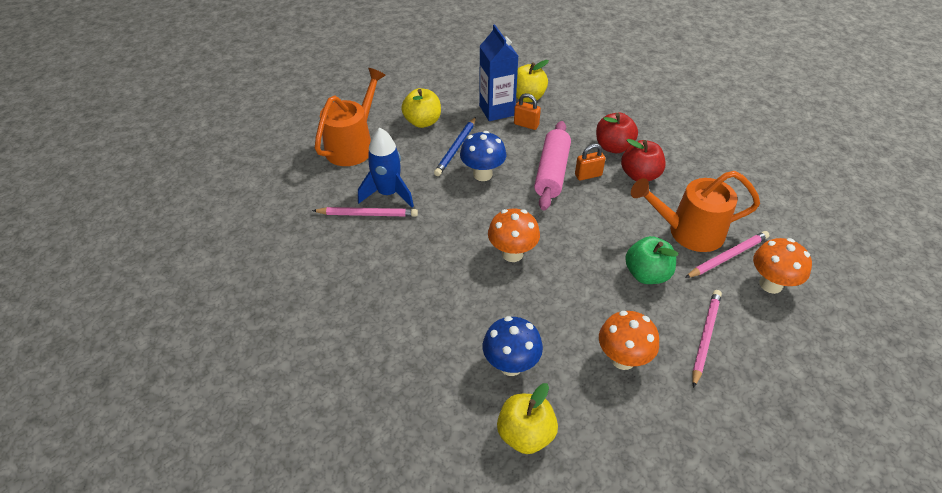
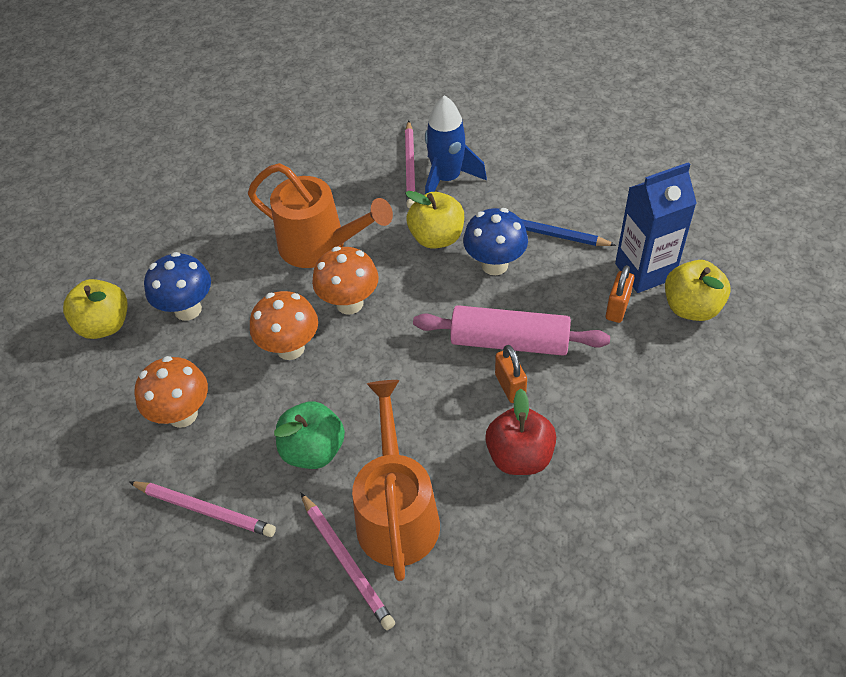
camera: 90 degrees right, 5 degrees up
(353, 145) = (533, 136): orange watering can -> orange watering can (321, 246)
(422, 122) = (596, 193): yellow apple -> yellow apple (437, 238)
(613, 147) = (585, 423): red apple -> none
(770, 284) = (290, 615): orange mushroom -> orange mushroom (290, 348)

